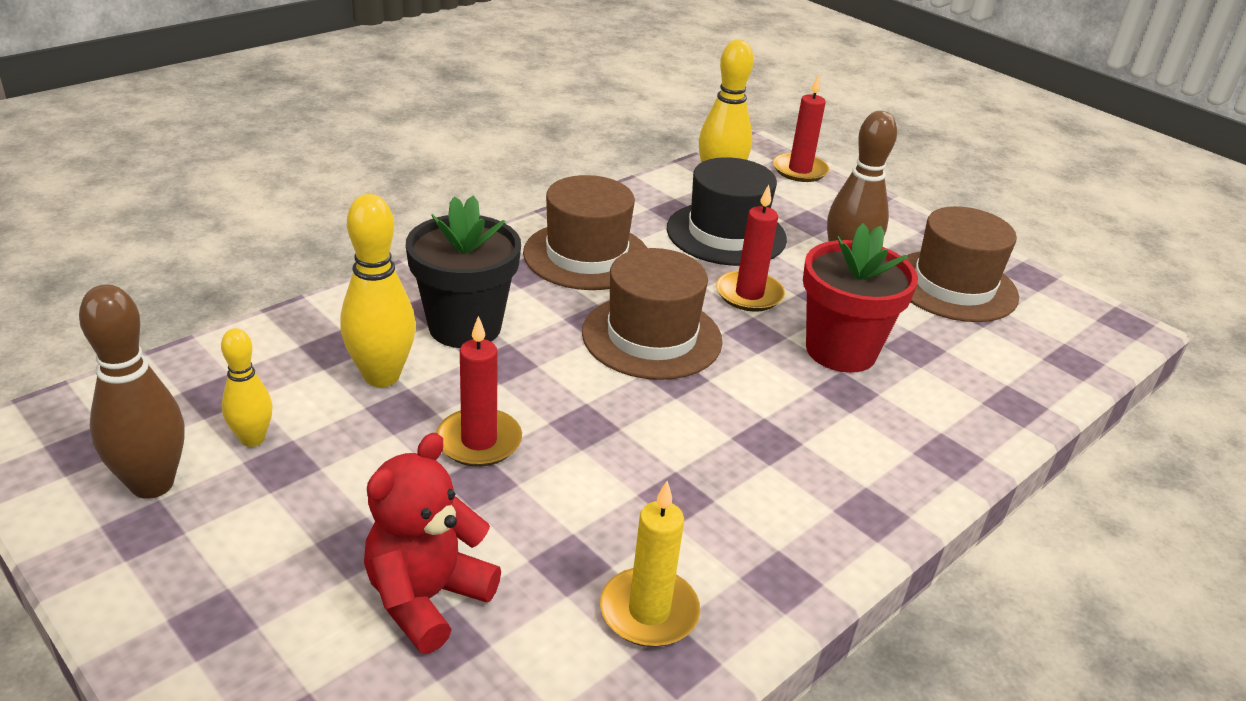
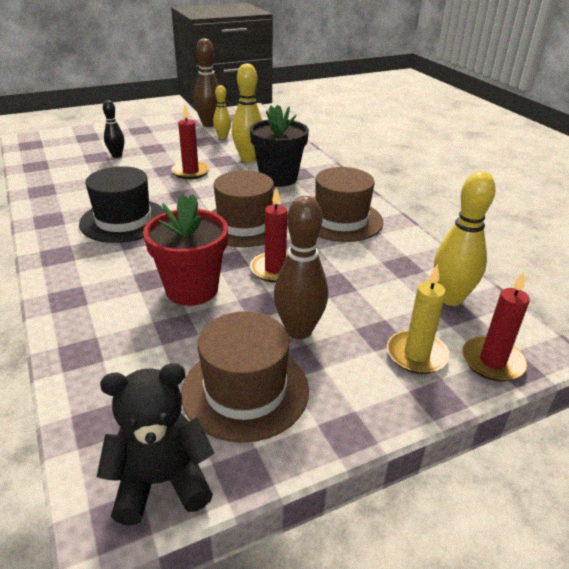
camera: 110 degrees right, 0 degrees up
(426, 598) = (117, 155): red teddy bear -> black bowling pin
(649, 611) = (67, 189): yellow candle -> yellow candle (416, 354)
(726, 234) = (362, 281): black hat -> black hat (123, 220)
(1079, 310) = (161, 481): none -> black teddy bear

